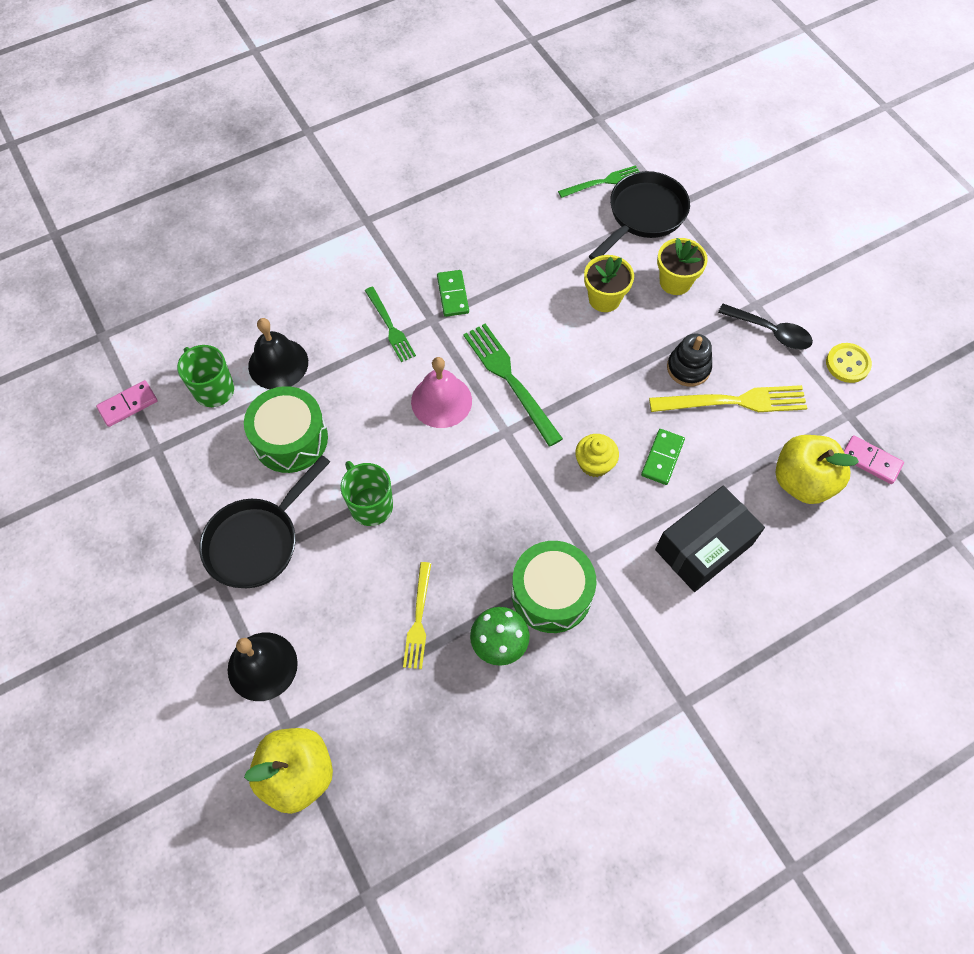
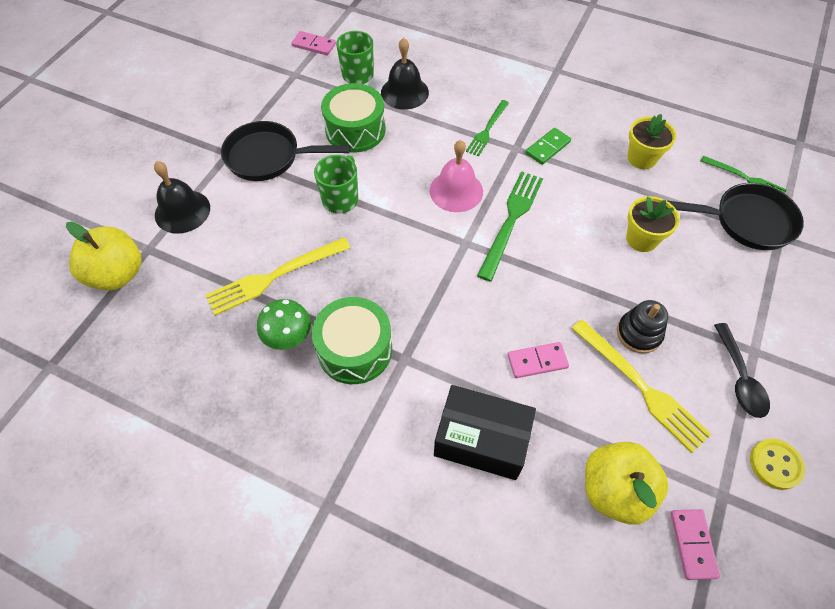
camera: 55 degrees right, 5 degrees down
(418, 619) = (274, 276): yellow fork -> yellow fork, size x1.59
(594, 463) = (490, 315): yellow cupcake -> none
(662, 458) = (537, 361): green domino -> pink domino
(675, 282) = (710, 278): yellow flower pot -> yellow flower pot (641, 158)

